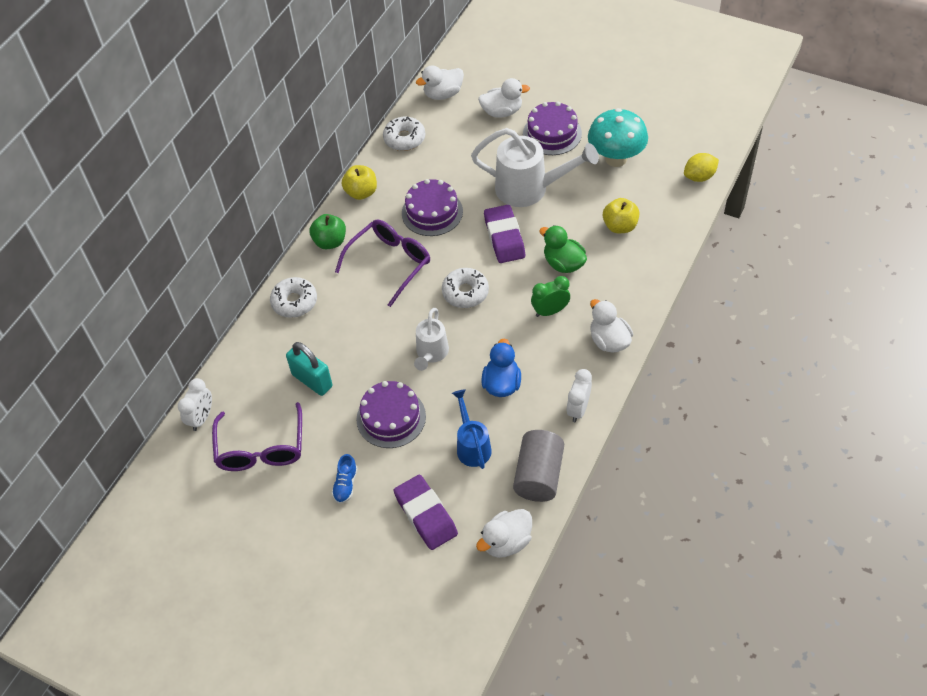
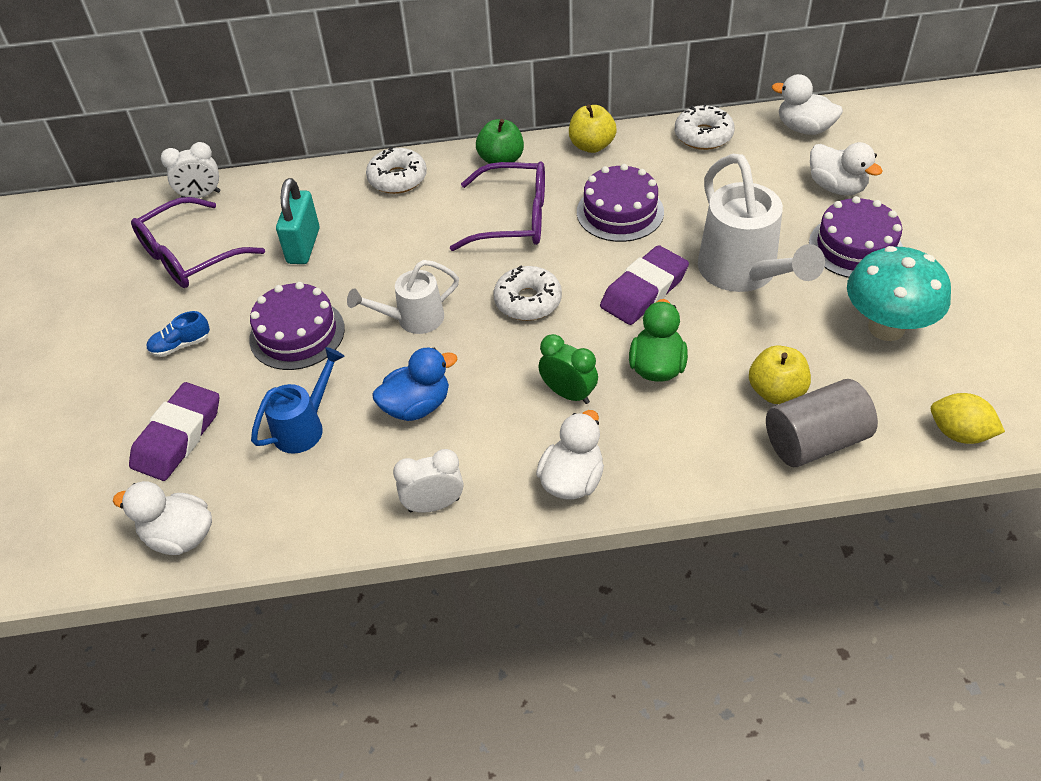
camera: 55 degrees right, 5 degrees down
(538, 475) = (301, 517): grey cylinder -> grey cylinder (815, 441)

